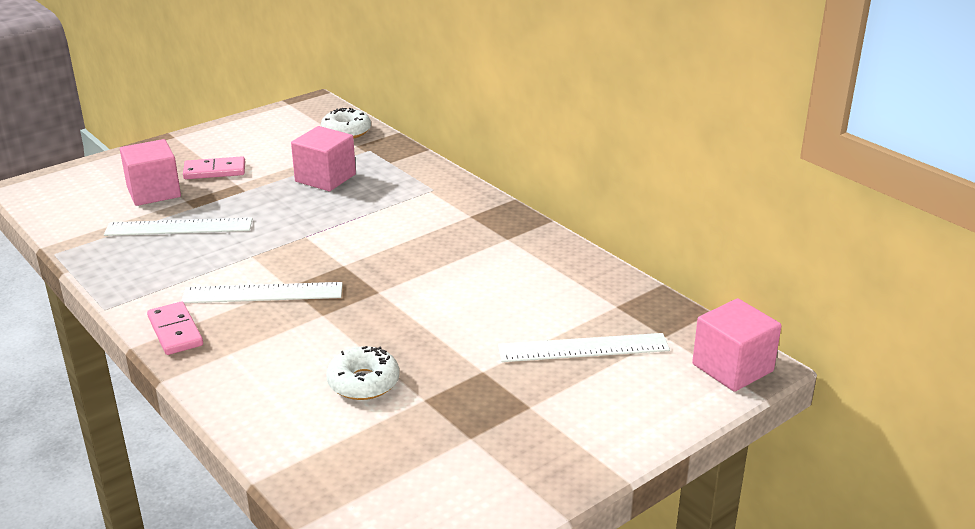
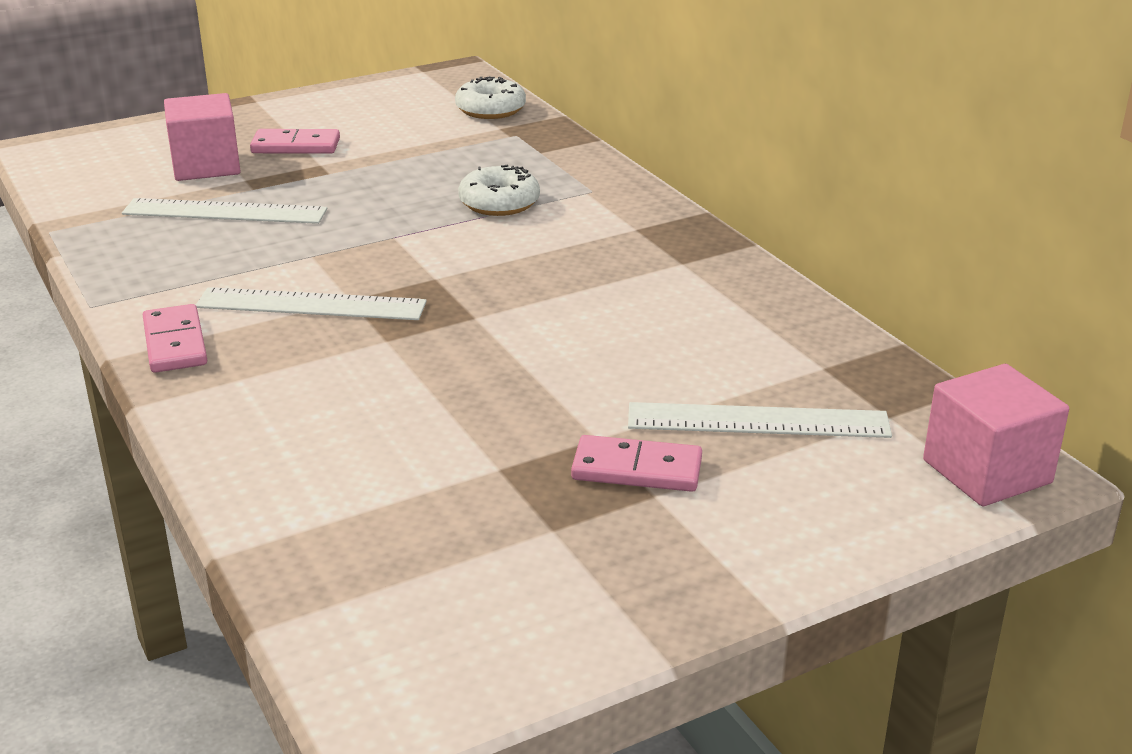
camera: 10 degrees right, 0 degrees up
(325, 178) = (444, 165): pink cube -> none
(363, 382) = (417, 436): white donut -> white donut (499, 203)
(514, 390) = (637, 469): none -> pink domino

